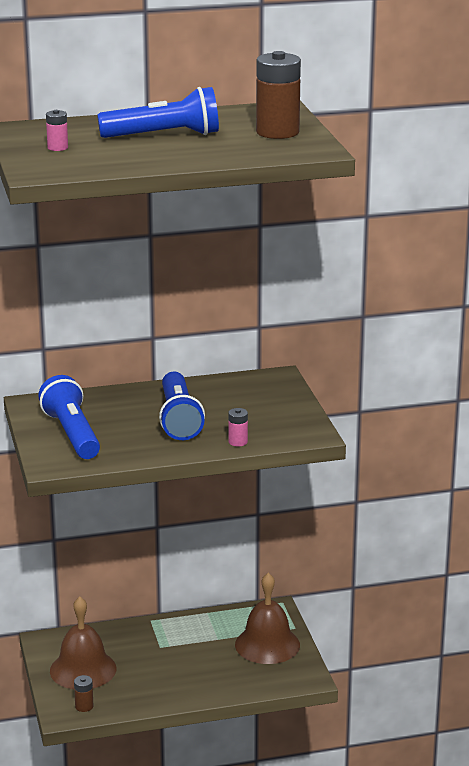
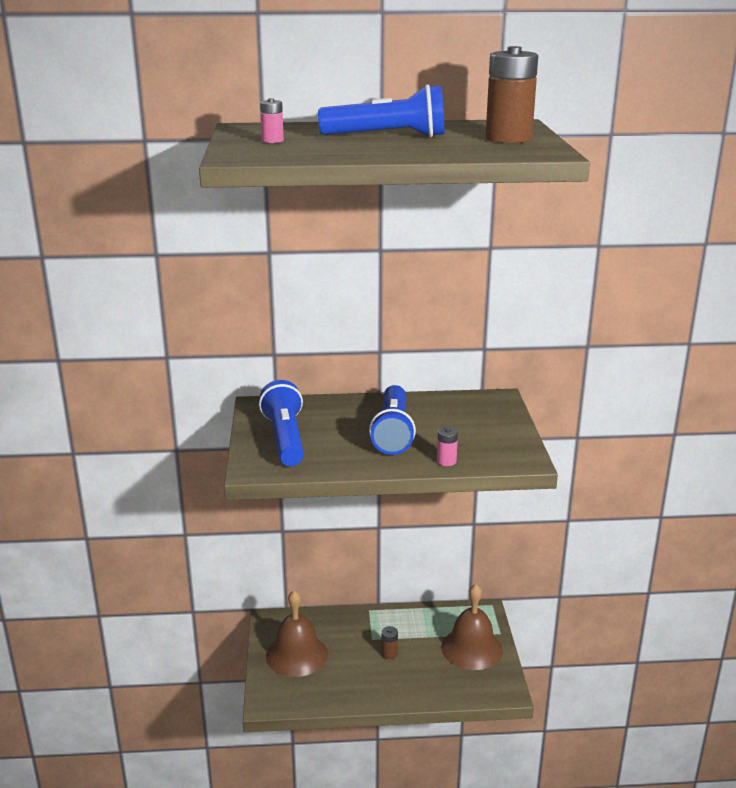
camera: 10 degrees right, 0 degrees up
(84, 706) = (288, 695): brown battery -> brown battery (389, 653)

